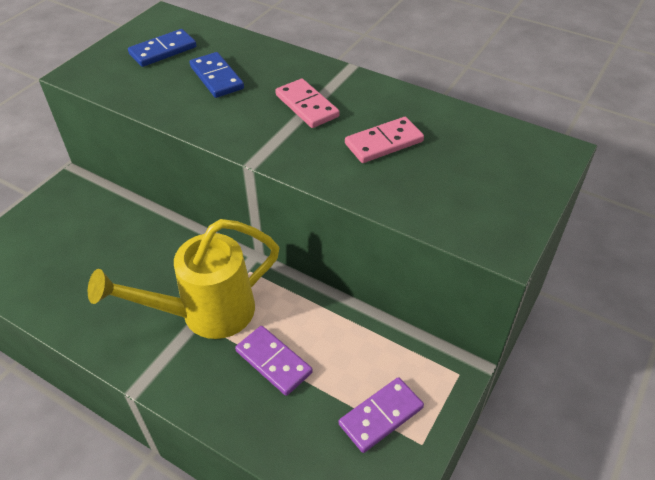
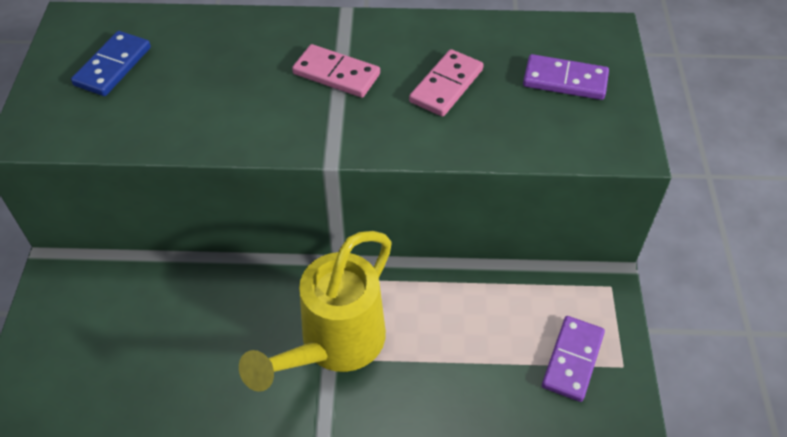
camera: 30 degrees left, 5 degrees up
(217, 77) = (208, 77): blue domino -> none
(273, 362) = (439, 360): purple domino -> purple domino (565, 80)

